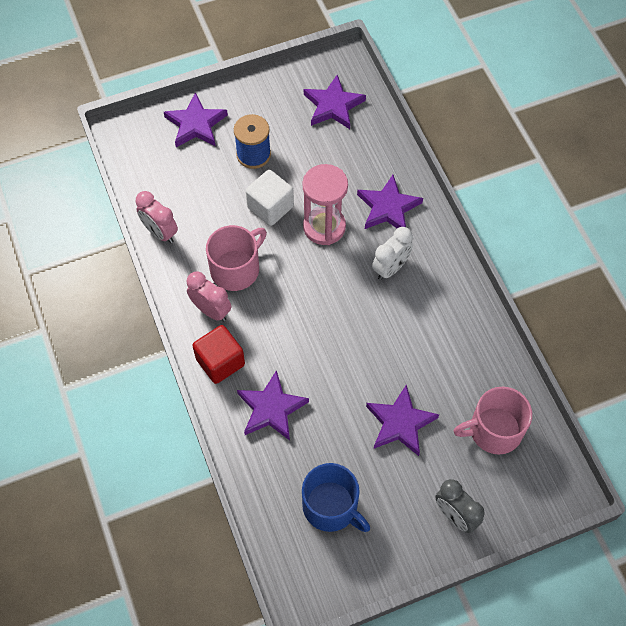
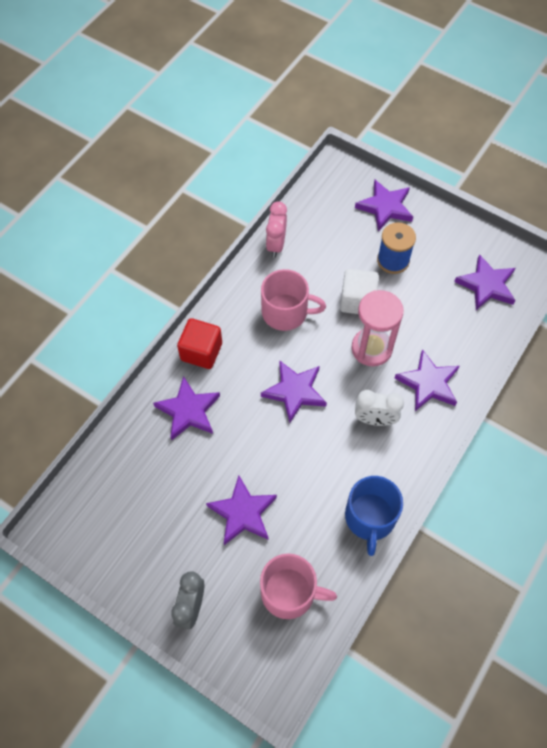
camera: 55 degrees right, 0 degrees up
(211, 310) = (238, 318): pink clock -> none
(319, 311) = (295, 392): none -> purple star
(331, 506) = (137, 505): blue mug -> blue mug (370, 517)
(494, 430) = (289, 592): pink mug -> pink mug turned 150 degrees clockwise

